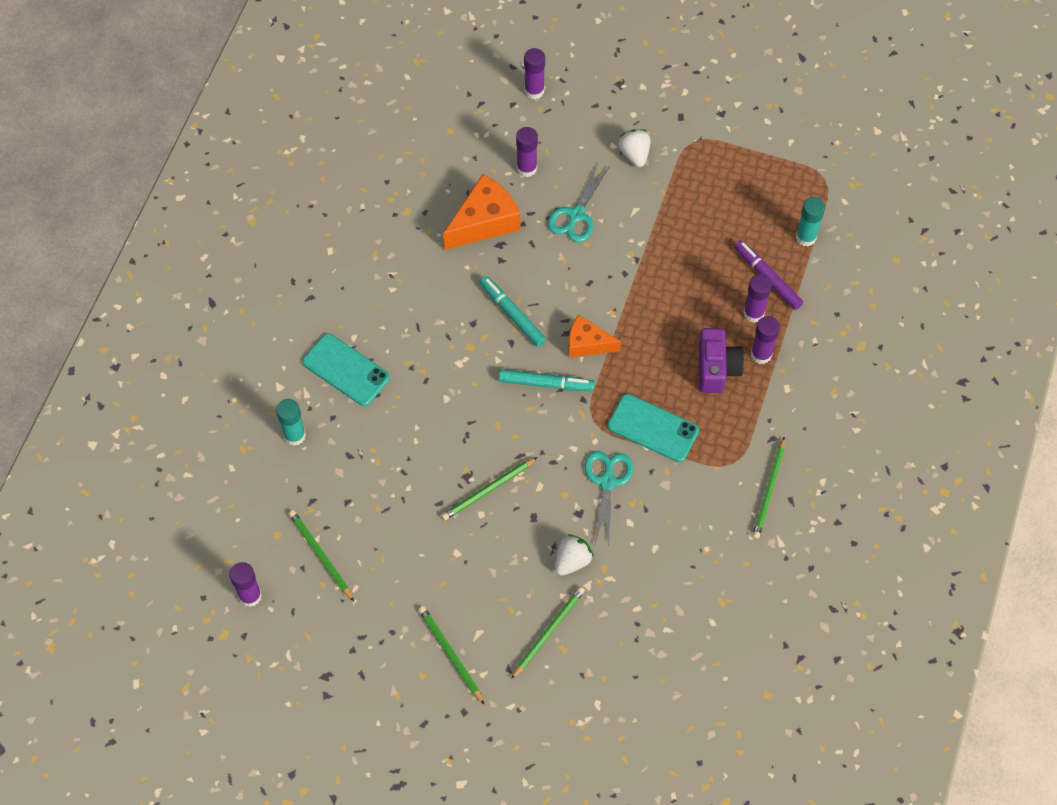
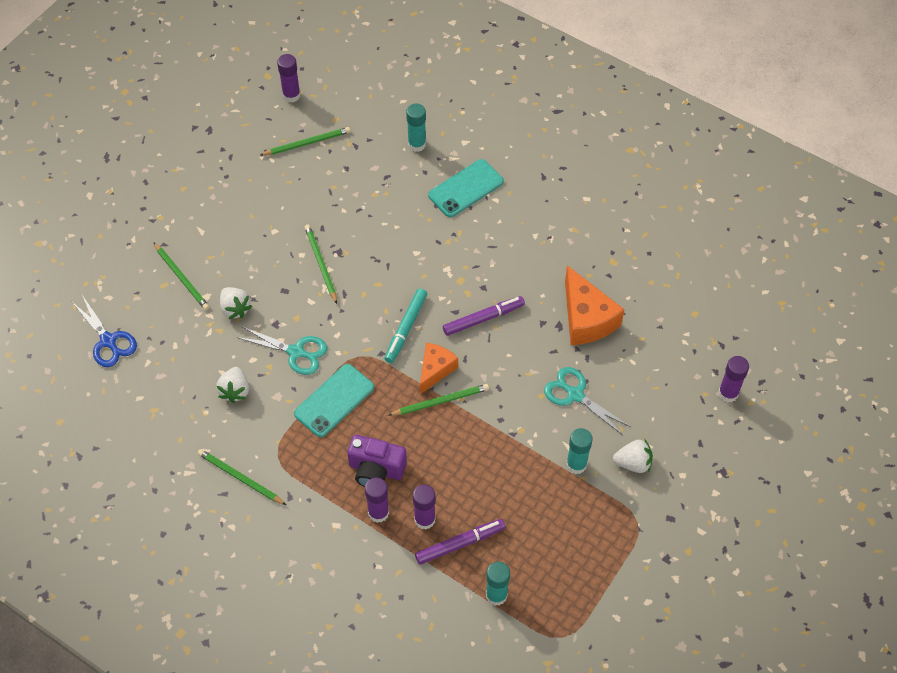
camera: 105 degrees right, 5 degrees down
(450, 654) = (192, 209): green pencil -> green pencil (441, 401)
(512, 314) = (483, 318): turquoise marker -> purple marker
(526, 168) = (638, 366): purple glue stick -> none
(652, 200) = (576, 464): none -> turquoise glue stick
(654, 682) = (108, 341): none -> blue scissors
(673, 527) = (235, 391): none -> white strawberry

